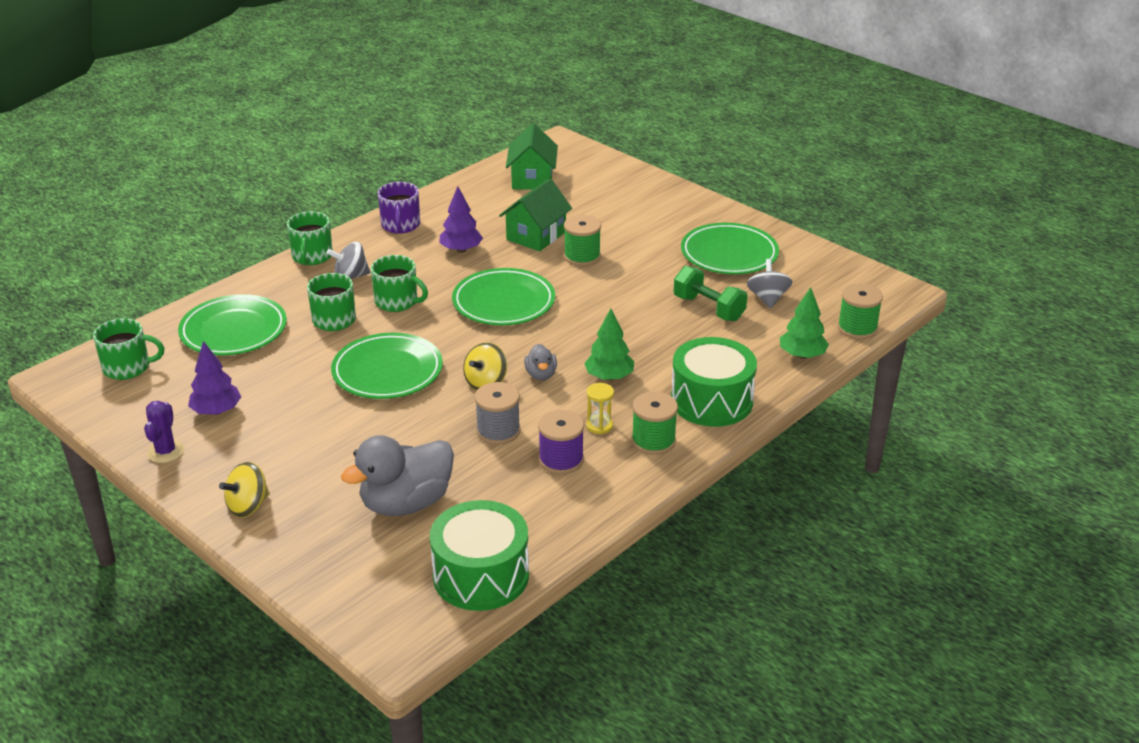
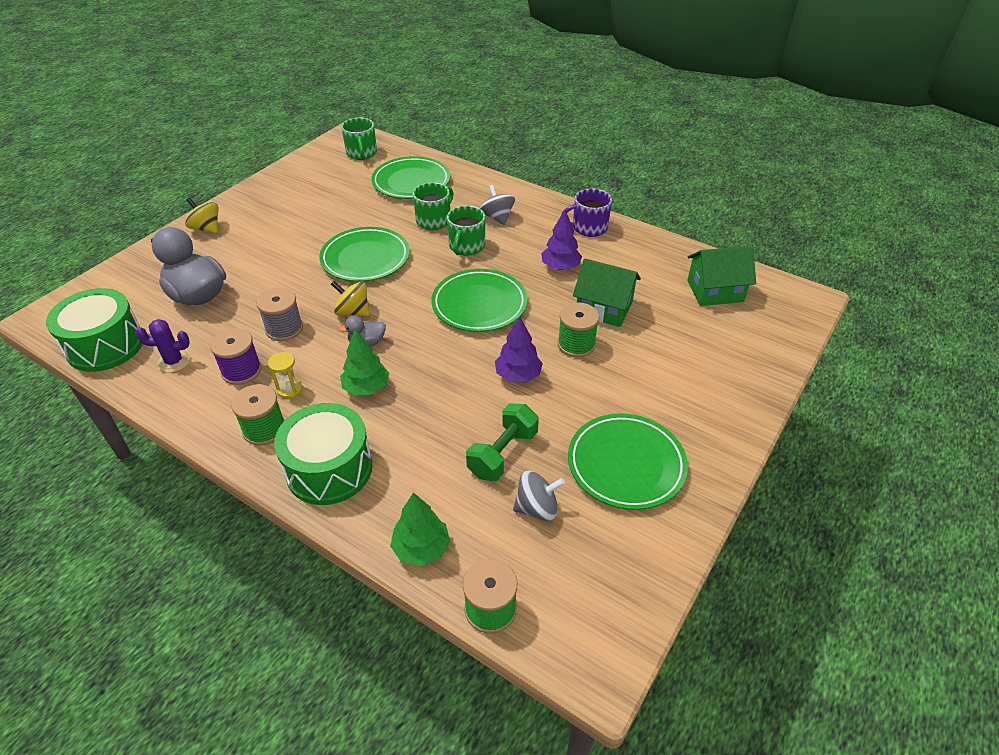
camera: 80 degrees right, 10 degrees up
(166, 452) = (268, 186): purple cactus -> purple cactus (174, 361)
(217, 411) = (313, 195): purple tree -> purple tree (518, 375)
(312, 256) = (522, 194): green mug -> none

